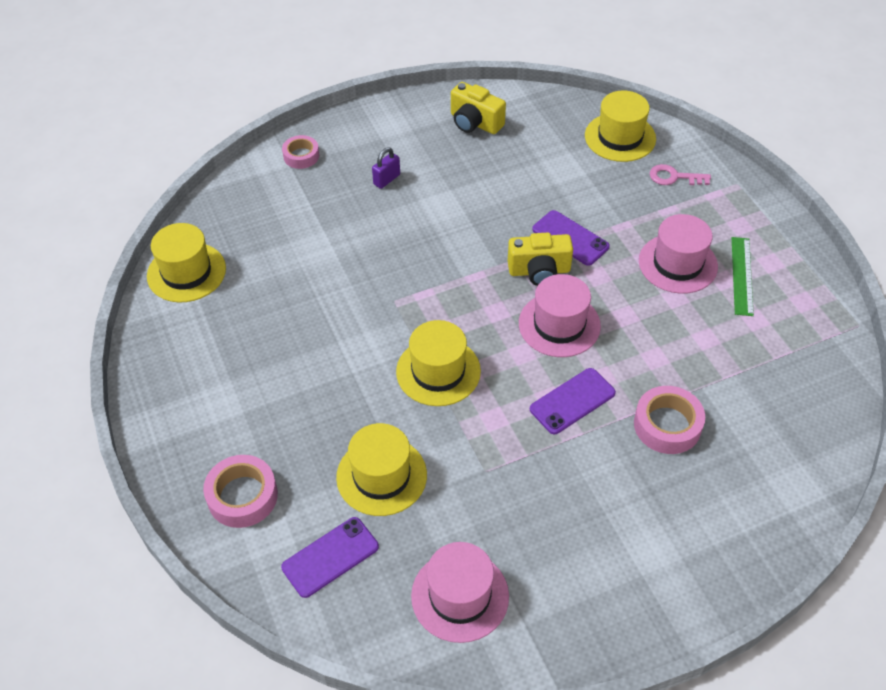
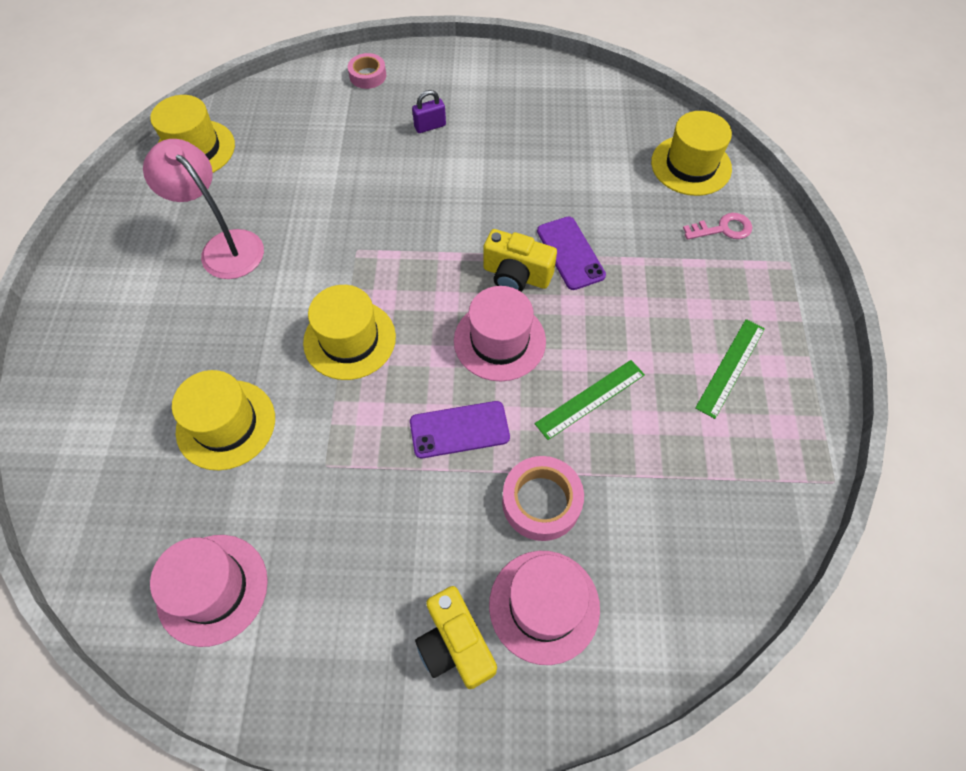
camera: 25 degrees right, 10 degrees up
(242, 496) = (93, 386): pink tape -> none
(275, 341) = (224, 246): none -> pink lamp
(330, 557) = (125, 486): purple phone -> none
(475, 123) = (551, 99): yellow camera -> yellow camera (455, 644)
(656, 339) = (590, 399): none -> green ruler
(674, 177) = (723, 229): pink key -> pink key turned 135 degrees clockwise
(677, 263) = (667, 325): pink hat -> pink hat (544, 606)

